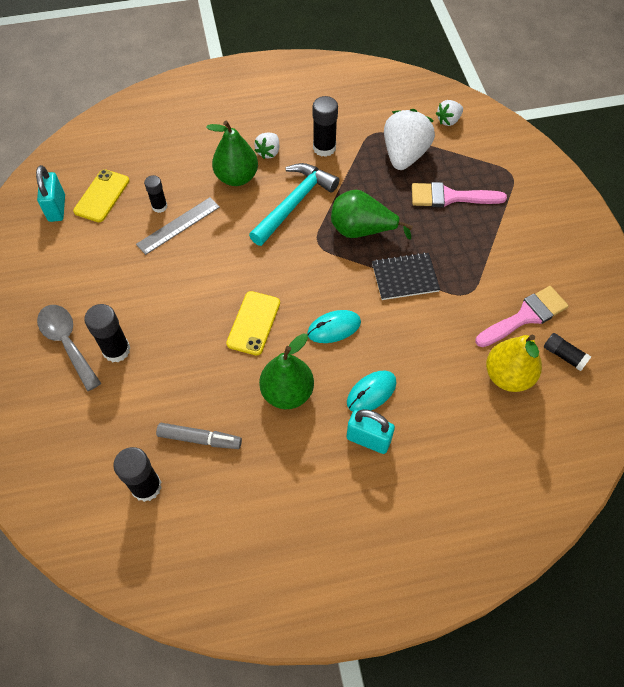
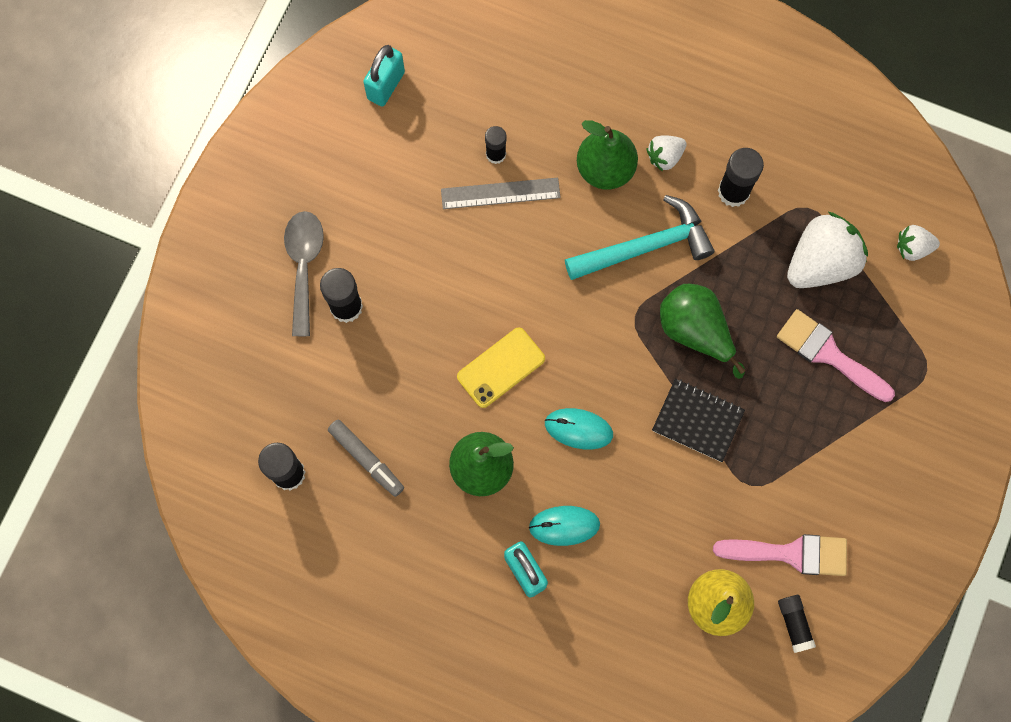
camera: 35 degrees right, 15 degrees up
(102, 196) = (442, 99): yellow phone -> none

